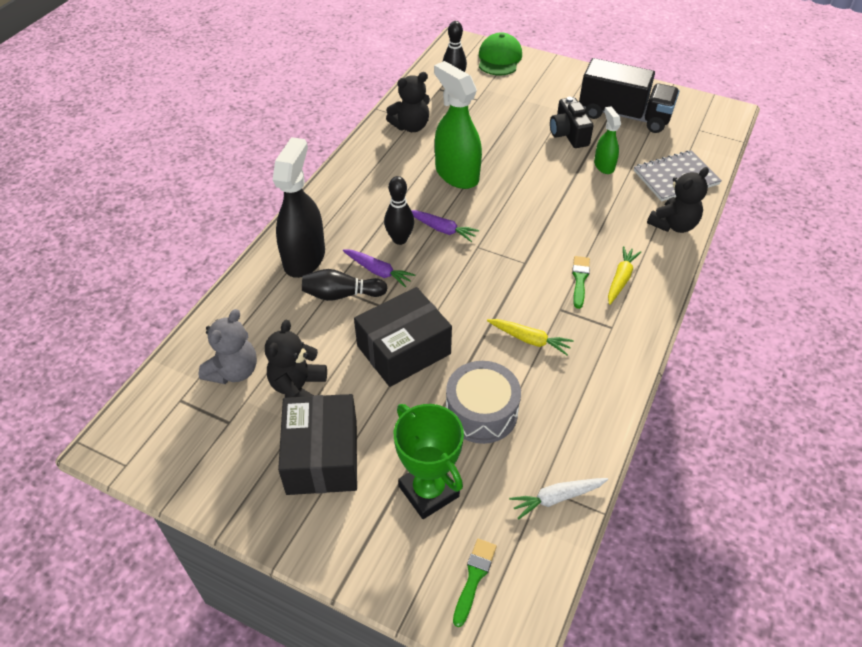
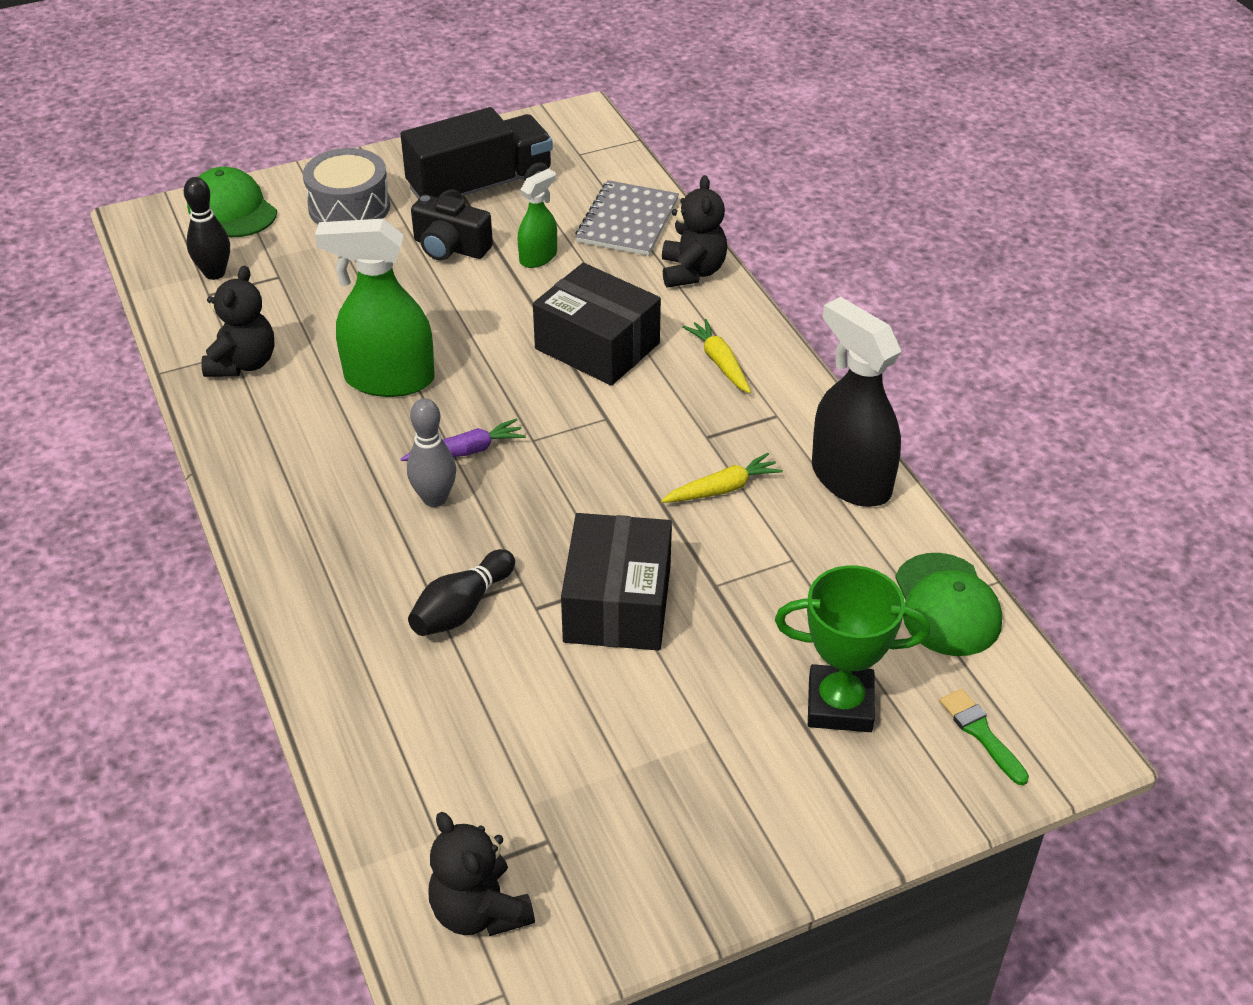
camera: 50 degrees left, 5 degrees down
(234, 371) = (468, 790): grey teddy bear -> none
(298, 387) = (567, 738): black teddy bear -> black teddy bear (479, 911)
(304, 258) = (351, 607): black spray bottle -> black spray bottle (850, 479)
(322, 456) = (697, 774): black box -> black box (597, 346)
(378, 271) = (464, 551): purple carrot -> none
(400, 239) = (434, 498): black bowling pin -> grey bowling pin
(481, 412) = (779, 593): grey drum -> grey drum (349, 207)
(556, 498) = (947, 605): white carrot -> green cap
(580, 279) = (683, 392): green brush -> none
(604, 165) = (538, 257): green spray bottle -> green spray bottle turned 105 degrees clockwise

